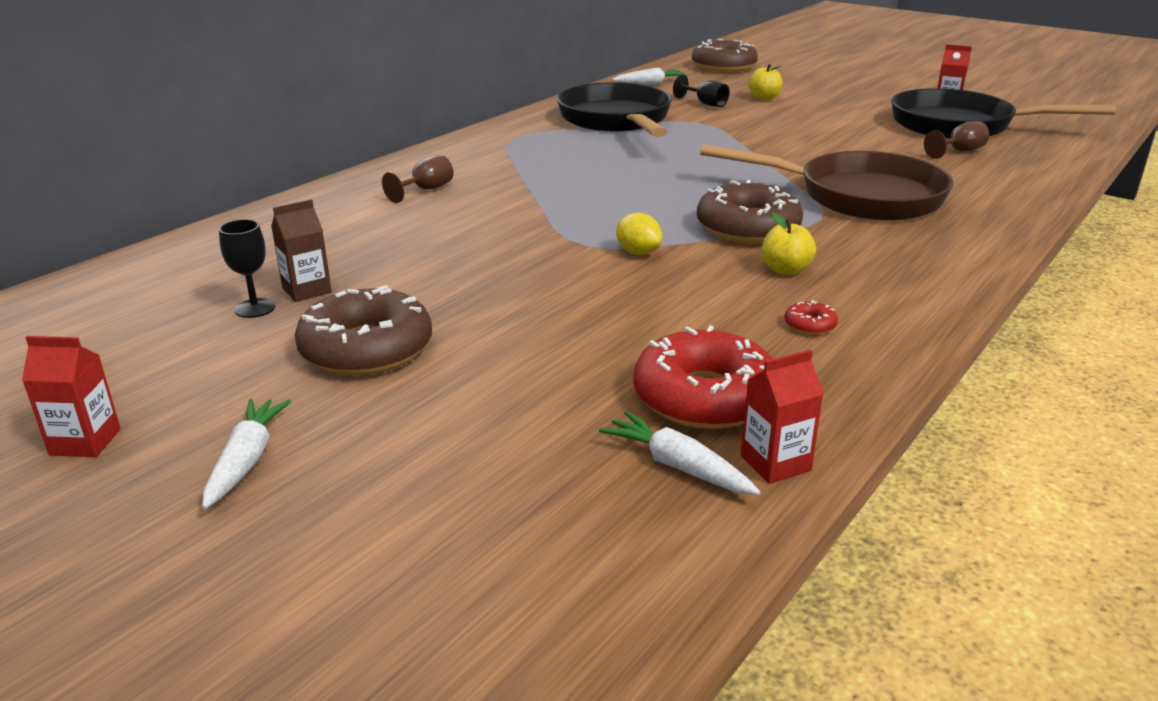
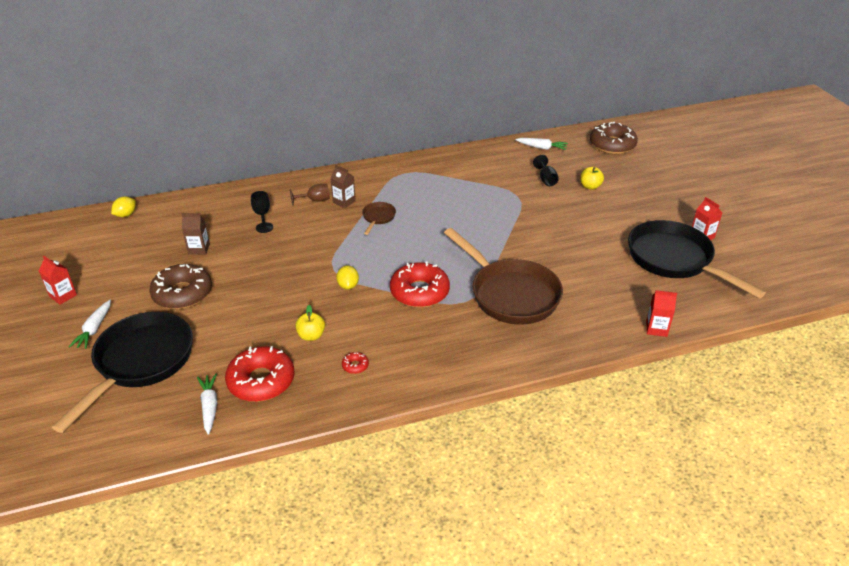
camera: 35 degrees right, 10 degrees up
(73, 294) = (126, 215): none -> yellow lemon
(246, 460) = (94, 329): white carrot -> white carrot turned 150 degrees clockwise
(255, 308) = (172, 251): black goblet -> black goblet (264, 227)
(474, 180) = (344, 201): none -> brown carton
(555, 182) = (378, 218): none -> brown pan
(617, 121) = (474, 177): black pan -> black pan (140, 363)
(748, 228) = (419, 292): brown donut -> red donut
(775, 463) = (241, 424): red carton -> red carton (656, 329)
(785, 270) = (395, 328): yellow apple -> yellow apple (311, 336)
(959, 151) = (632, 283): brown goblet -> none

